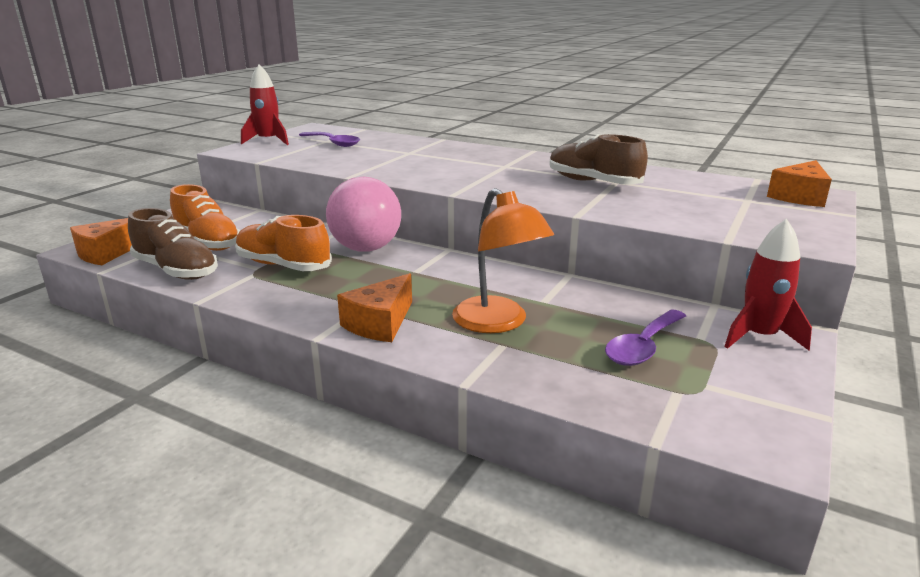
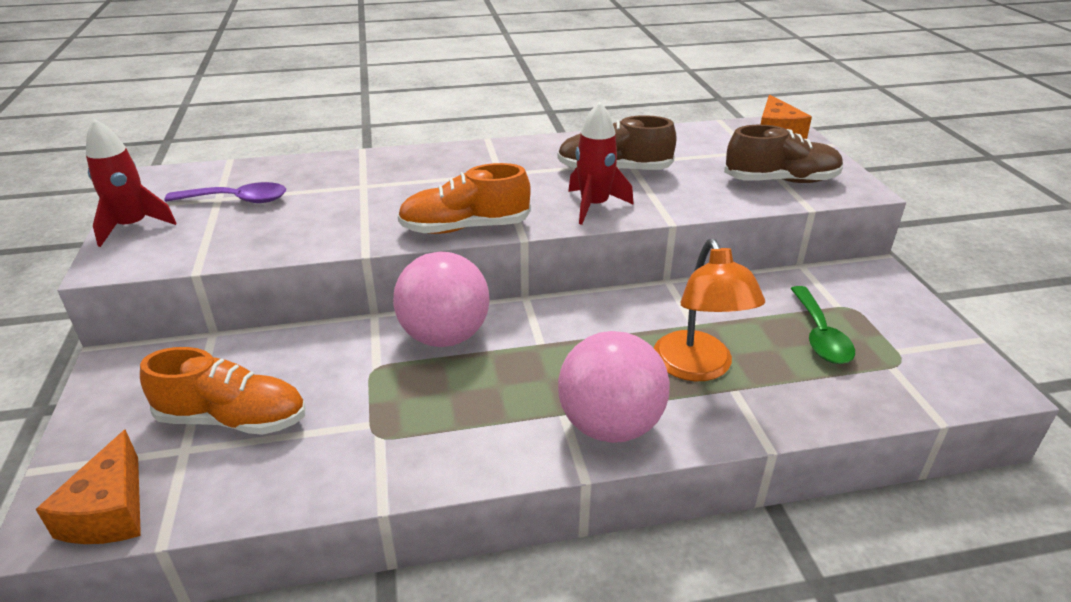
camera: 40 degrees left, 10 degrees up
(176, 270) = (271, 484): brown shoe -> brown shoe (781, 181)
(283, 266) = (394, 405): orange shoe -> orange shoe (465, 228)
(380, 323) = (610, 425): orange cheese -> pink ball
(498, 323) = (698, 368): orange lamp -> orange lamp turned 60 degrees clockwise
(643, 346) = (819, 335): purple spoon -> green spoon
(759, 337) = (865, 285): red rocket -> red rocket (594, 206)

